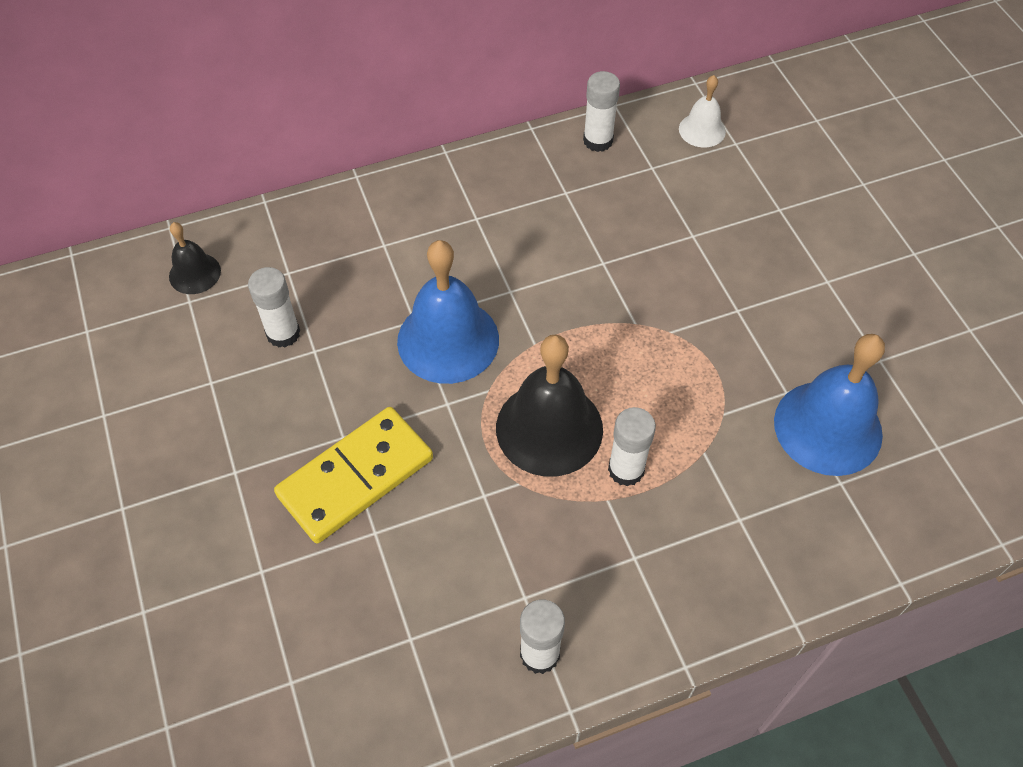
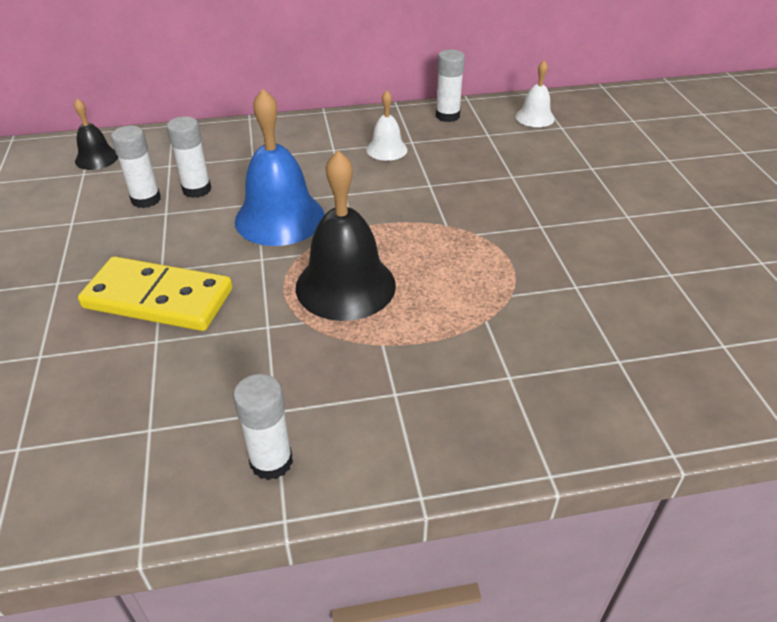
camera: 10 degrees right, 15 degrees down
(356, 477) = (158, 299): yellow domino -> yellow domino turned 45 degrees clockwise
(539, 210) = (386, 149): none -> white bell
(626, 469) = (407, 324): white glue stick -> white glue stick (197, 189)
(828, 427) = (612, 316): blue bell -> none

